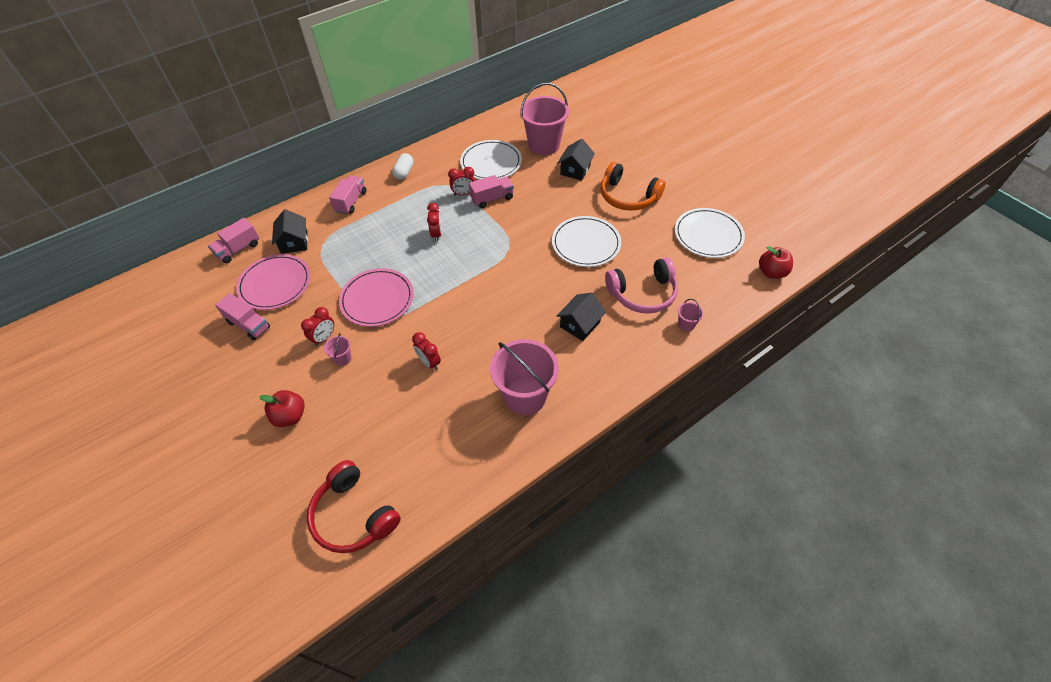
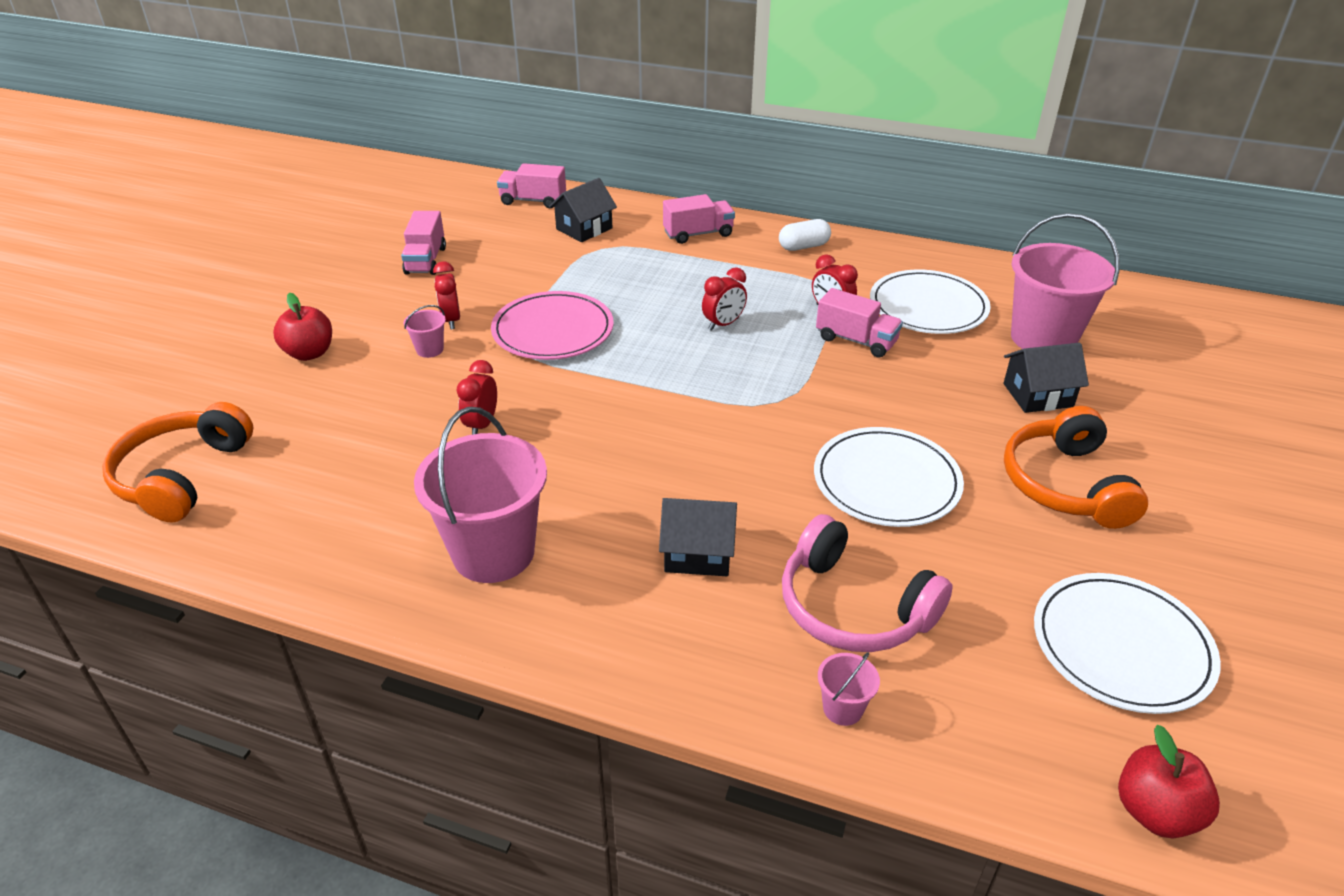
camera: 55 degrees right, 15 degrees down
(275, 284) = (504, 247): pink plate -> none
(324, 338) = (451, 320): red clock -> red clock turned 75 degrees clockwise
(354, 515) = (182, 476): red headphones -> orange headphones

